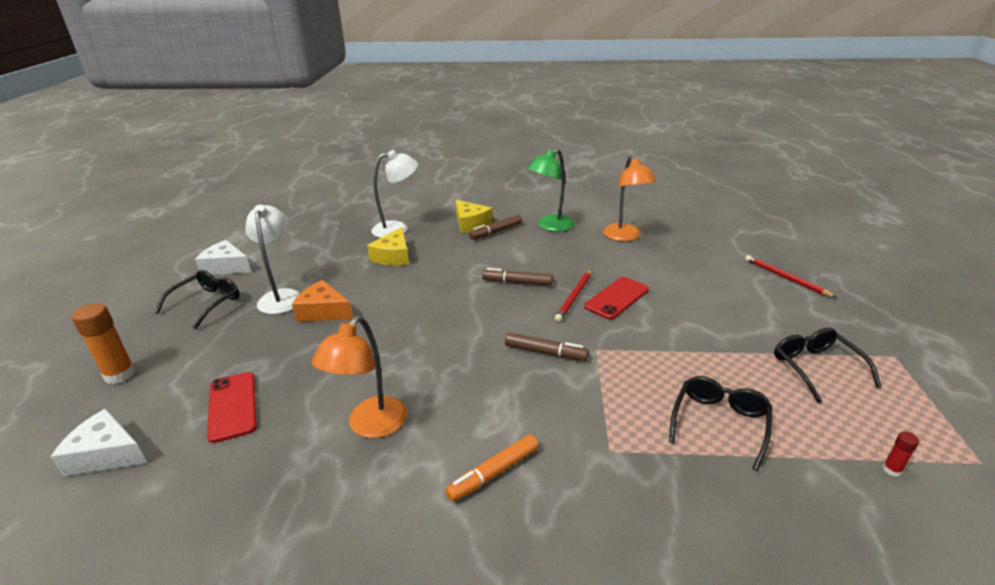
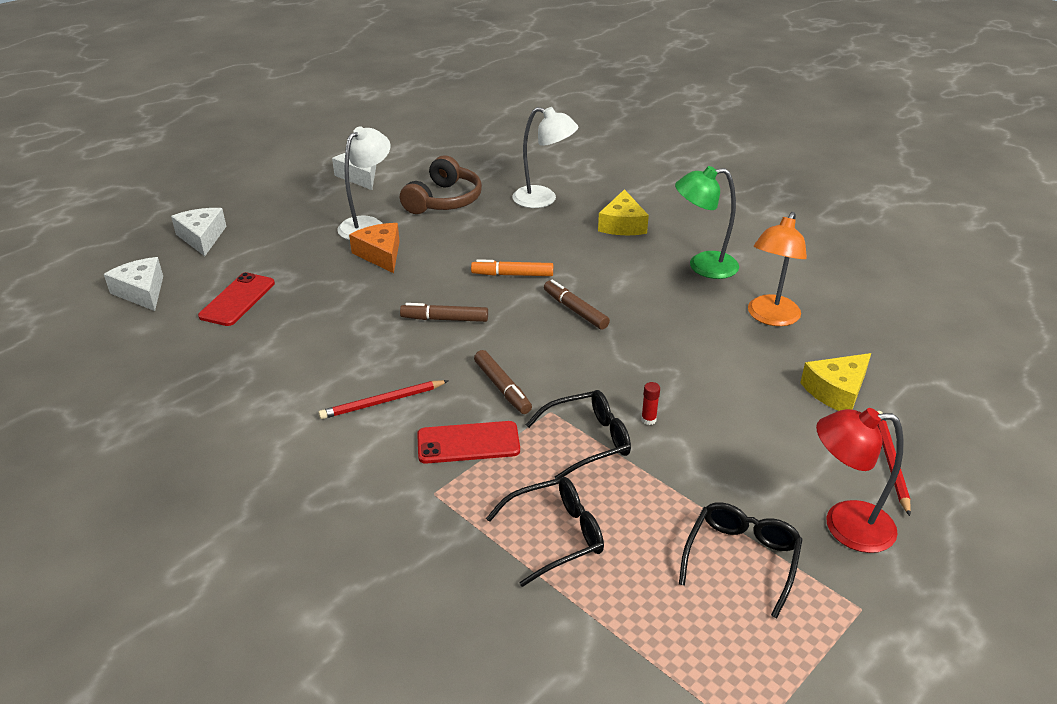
camera: 40 degrees right, 5 degrees up
(120, 375) = (202, 237): orange glue stick -> white cheese
(207, 303) = (311, 205): black glasses -> black glasses (588, 441)
(323, 256) = (444, 200): none -> brown headphones
(370, 426) = (299, 367): orange lamp -> none
(393, 256) = (501, 228): yellow cheese -> yellow cheese (836, 391)
(494, 473) = (332, 451): orange marker -> orange marker (512, 275)
(496, 232) = (634, 246): brown marker -> brown marker (445, 319)
(574, 297) = (608, 353): red pencil -> red pencil (382, 402)
(616, 298) = (648, 377): red phone -> red phone (468, 443)
(822, 320) = (844, 526): none -> red lamp
(891, 470) = (646, 675): red glue stick -> red glue stick (648, 420)

